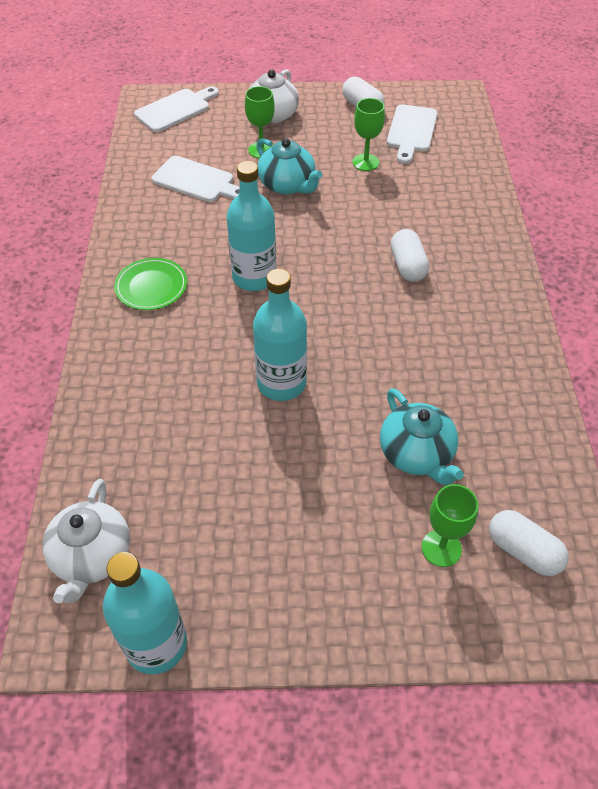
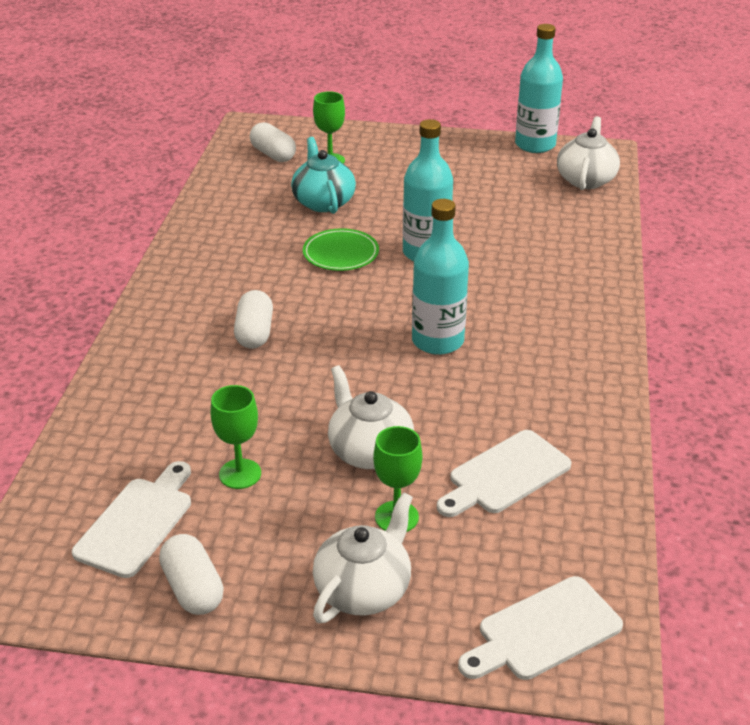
camera: 170 degrees left, 15 degrees down
(151, 286) = (559, 345): green plate -> green plate (340, 253)
(196, 181) = (505, 475): white cutting board -> white cutting board turned 75 degrees counterclockwise
(288, 185) = (369, 451): turquoise teapot -> white teapot

